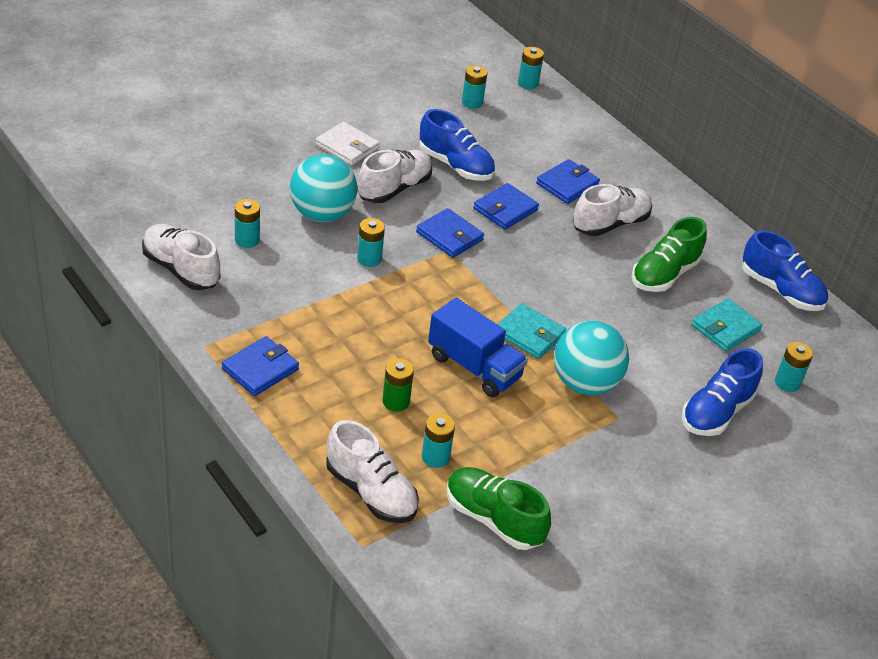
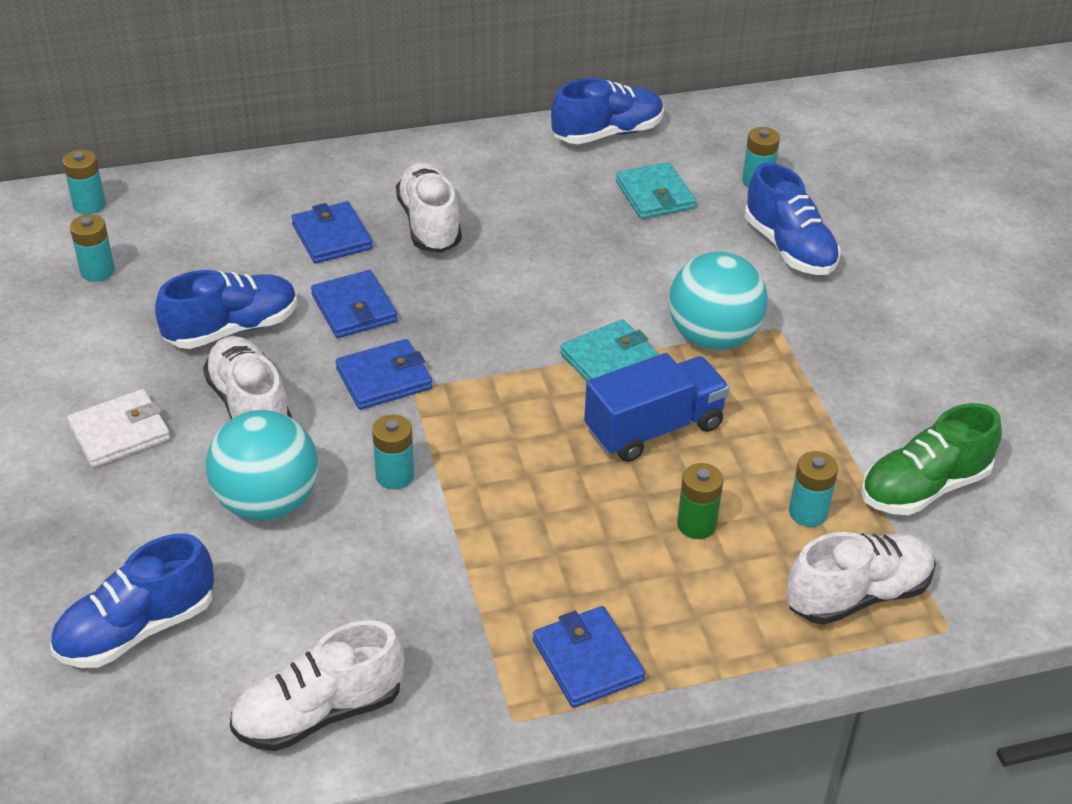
camera: 65 degrees left, 0 degrees up
(210, 191) = (137, 629): none -> blue shoe
(247, 240) = (285, 609): turquoise battery -> none
(664, 274) = (543, 211): green shoe -> none

